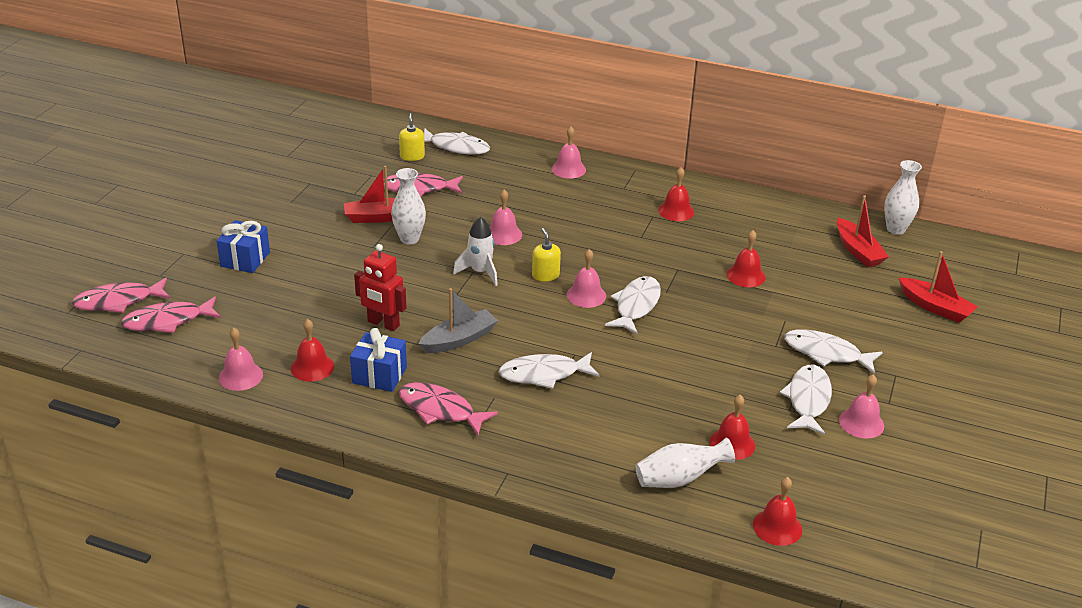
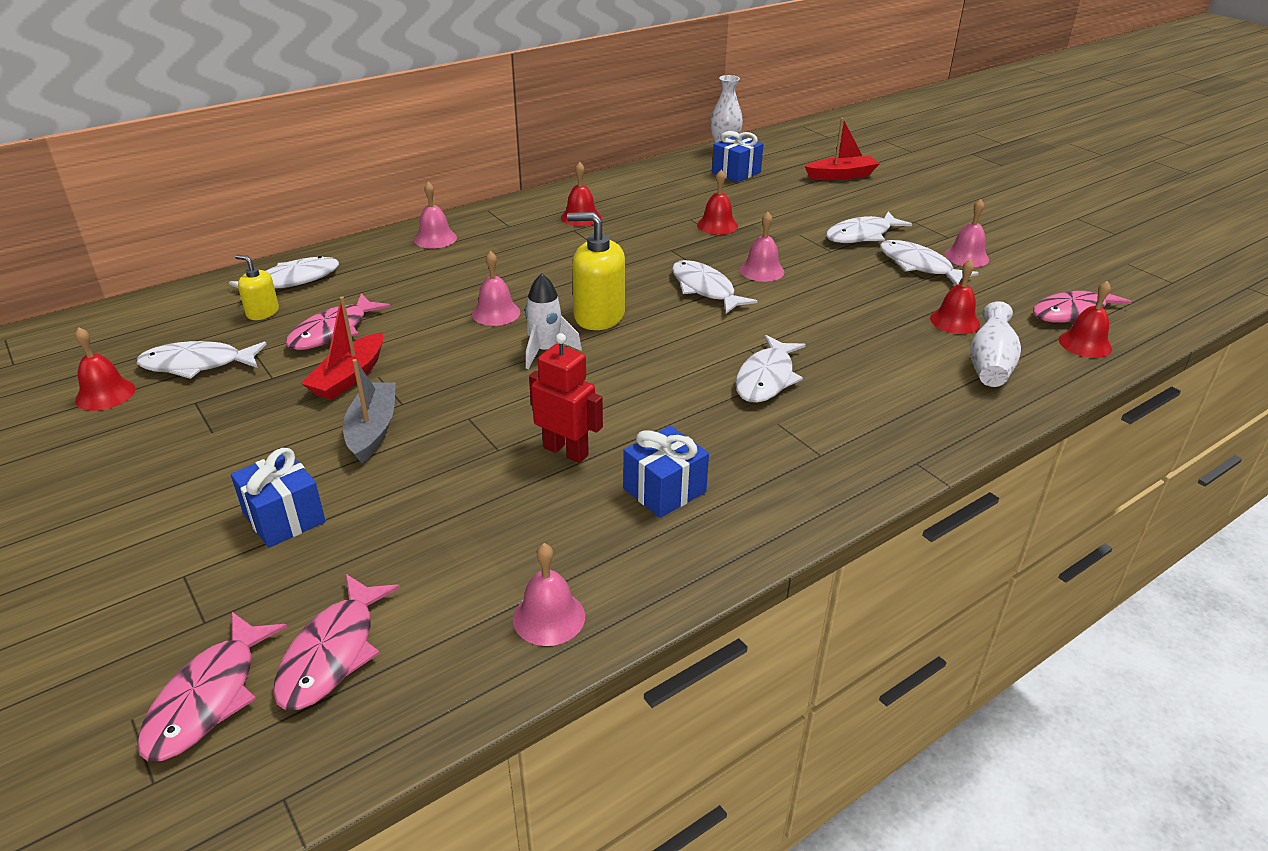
camera: 55 degrees left, 0 degrees up
(312, 367) = (594, 541): red bell -> red bell (105, 394)
(342, 165) = (197, 364): none -> white fish
(383, 324) = (566, 451): red robot -> red robot turned 120 degrees counterclockwise
(409, 239) = (422, 372): white vase -> none
(440, 410) = (771, 468): pink fish -> pink fish (1072, 312)
(459, 339) = (653, 408): grey boat -> grey boat (372, 430)
(545, 275) = (599, 316): yellow soap dispenser -> yellow soap dispenser, size x1.78
(586, 295) = (659, 307): pink bell -> pink bell (762, 270)
(858, 251) = (736, 172): red boat -> blue gift

